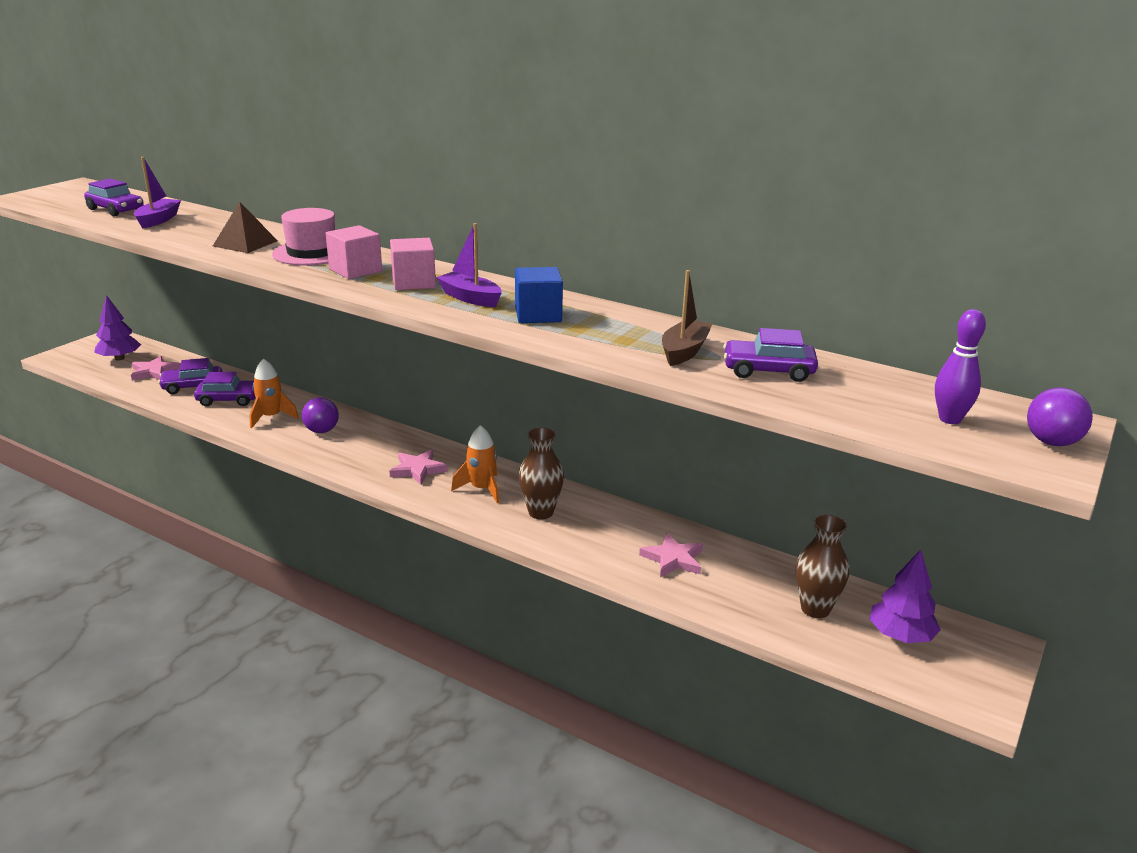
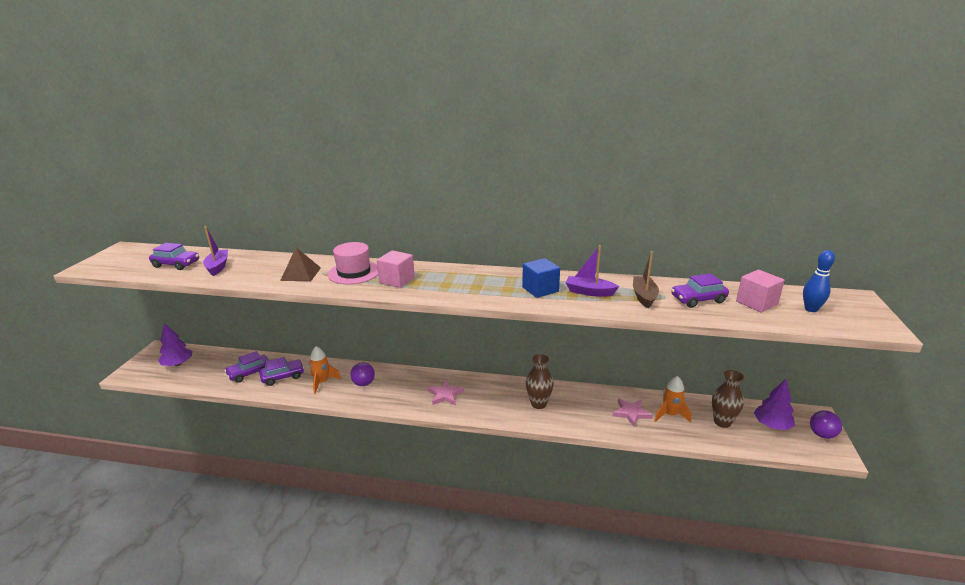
camera: 20 degrees left, 0 degrees up
(154, 372) = (212, 368): pink star -> none
(413, 282) = (443, 282): pink cube -> pink cube (756, 303)
(470, 298) = (488, 286): purple boat -> purple boat (589, 292)
(481, 489) = (493, 398): orange rocket -> orange rocket (670, 415)
(950, 419) = (811, 309): purple bowling pin -> blue bowling pin
(1051, 442) = (866, 312): purple ball -> purple ball (822, 434)

